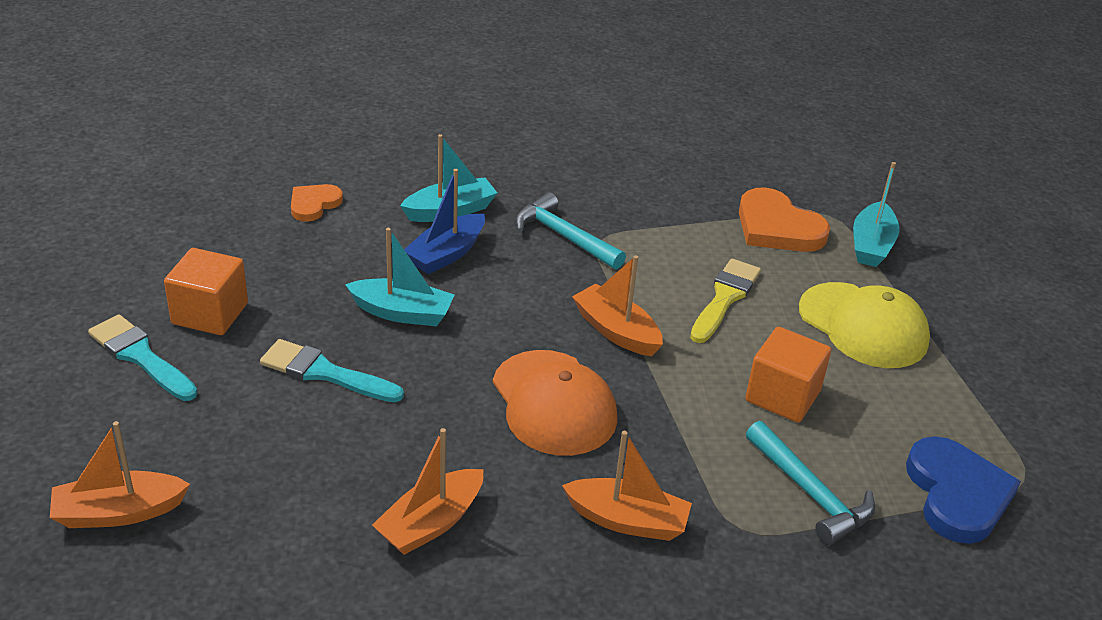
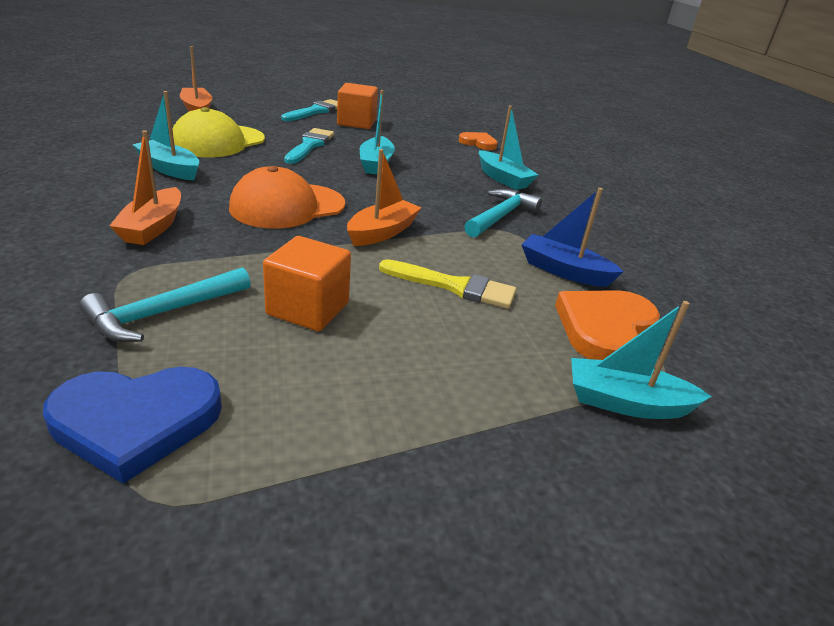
camera: 80 degrees right, 5 degrees down
(431, 523) = (170, 169): orange boat -> turquoise boat
(446, 254) = (449, 177): blue boat -> blue boat (564, 271)
(863, 326) = (447, 377): yellow cap -> yellow cap (218, 142)

